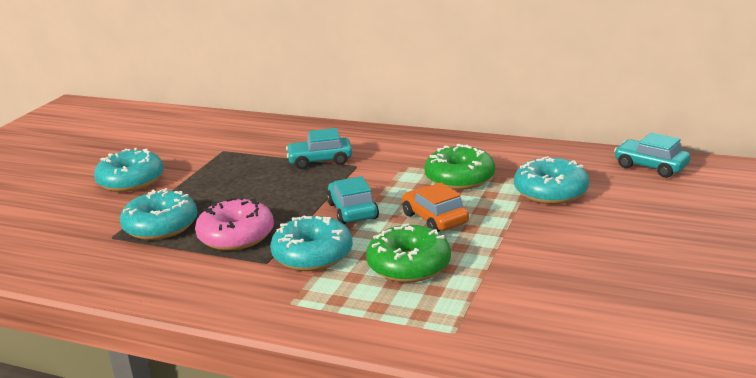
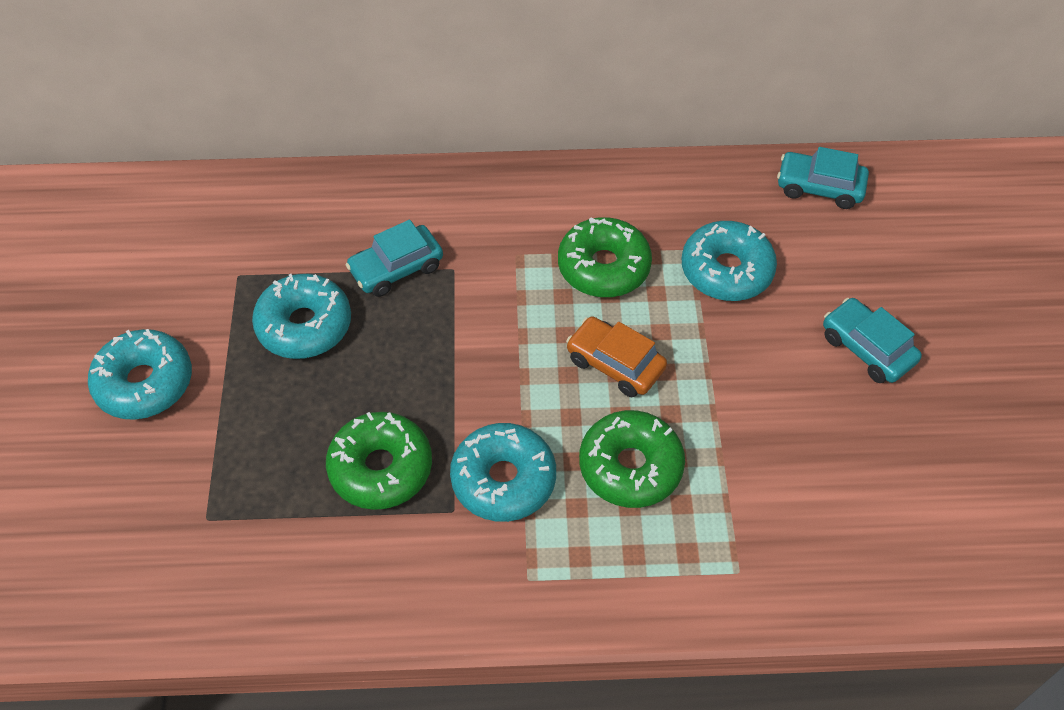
camera: 25 degrees left, 30 degrees up
(161, 226) = (262, 476): turquoise donut -> turquoise donut (304, 325)
(236, 236) = (381, 468): pink donut -> green donut
(352, 211) = (503, 374): turquoise car -> turquoise car (867, 348)

